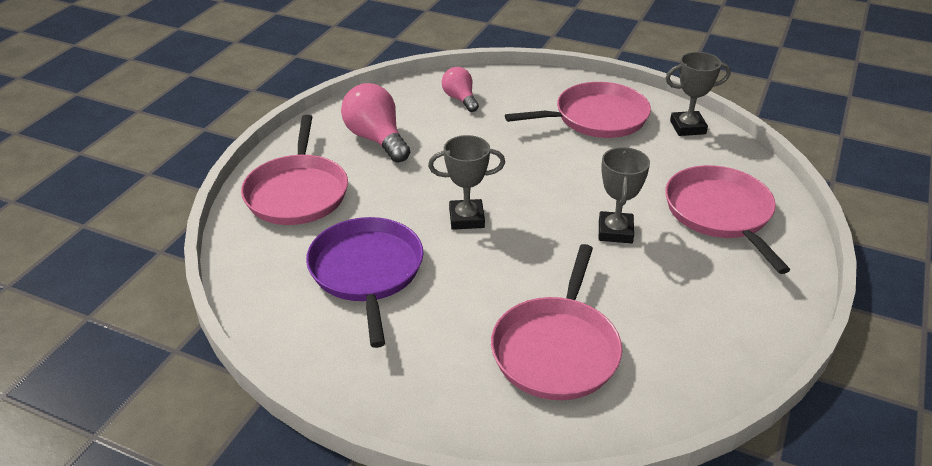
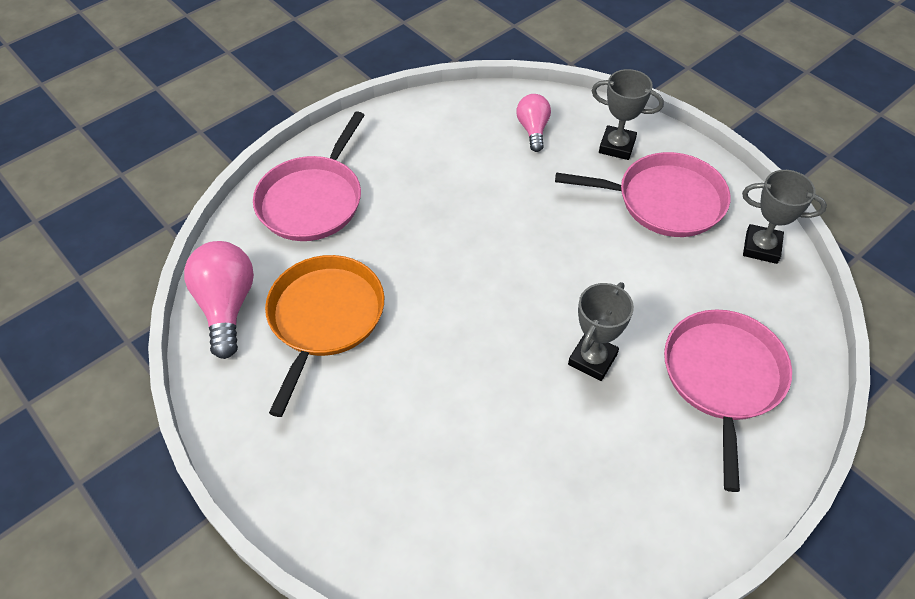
camera: 25 degrees right, 15 degrees up
(366, 272) = (324, 318): purple pan -> orange pan
(376, 139) = (420, 157): pink light bulb -> pink light bulb (227, 306)
(466, 218) = (452, 288): grey trophy -> grey trophy (617, 146)
(557, 349) = (447, 479): pink pan -> none

